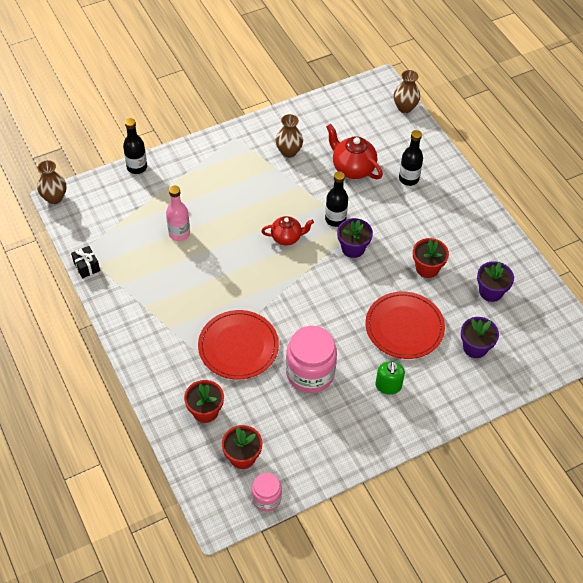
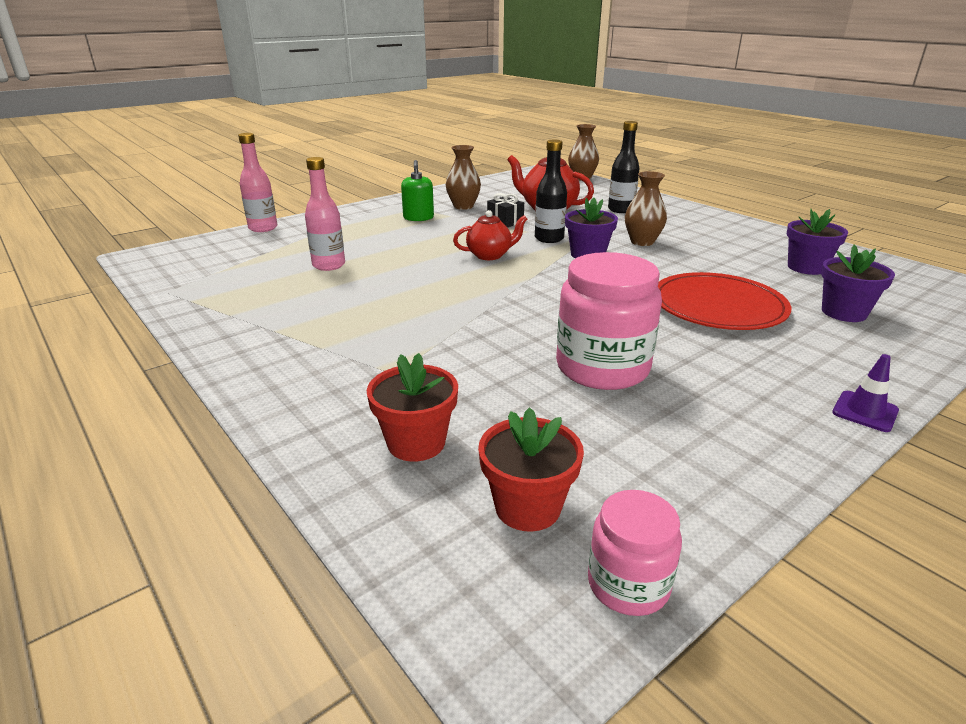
camera: 10 degrees left, 25 degrees down
(54, 198) = (134, 256): brown vase -> brown vase (642, 242)
(86, 266) = (173, 304): black gift -> black gift (505, 221)
(137, 167) = (263, 228): black bottle -> pink bottle
(238, 346) = (456, 353): red plate -> none
(388, 386) = (751, 365): green soap dispenser -> green soap dispenser (418, 218)
(421, 430) = (865, 411): none -> purple traffic cone
(427, 268) = (701, 259): red flower pot -> none

